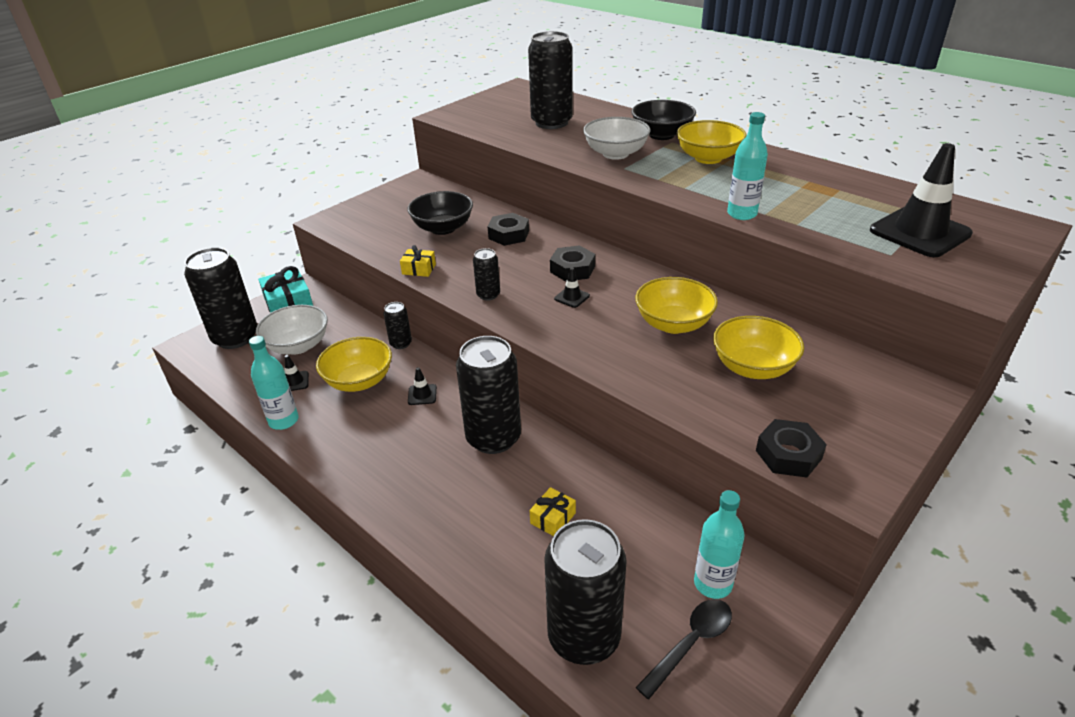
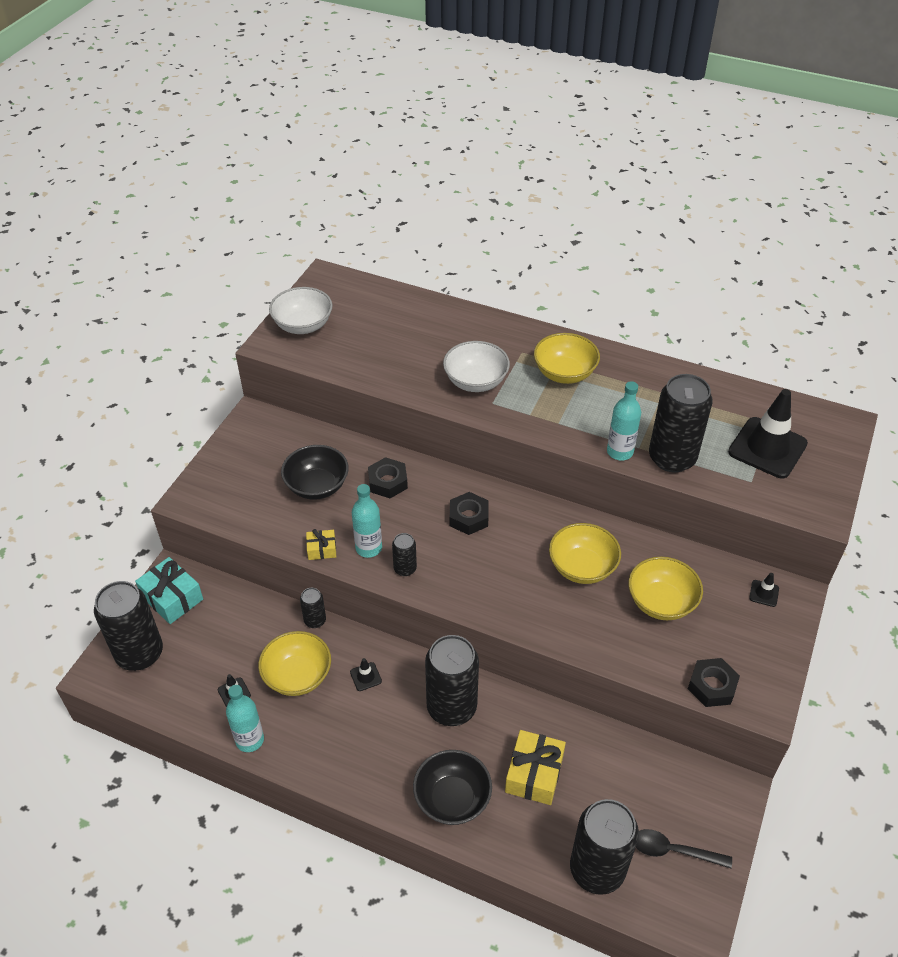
camera: 20 degrees left, 10 degrees up
(298, 346) = (212, 648): white bowl -> white bowl (303, 325)
(551, 123) = (390, 339): black can -> black can (672, 458)
(553, 518) = (534, 774): yellow gift -> yellow gift, size x1.81
(572, 297) = (482, 554): black traffic cone -> black traffic cone (764, 593)
(661, 135) = (508, 342): black bowl -> black bowl (452, 799)
(691, 643) = (673, 851): black spoon -> black spoon turned 105 degrees counterclockwise
(713, 583) = (673, 797): turquoise bottle -> turquoise bottle (368, 548)

